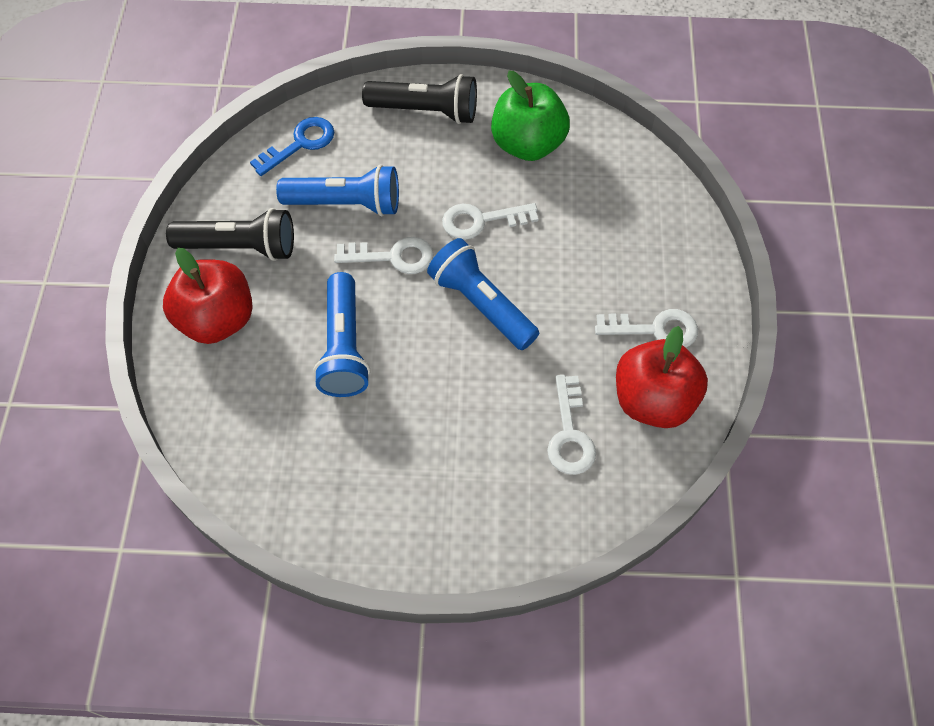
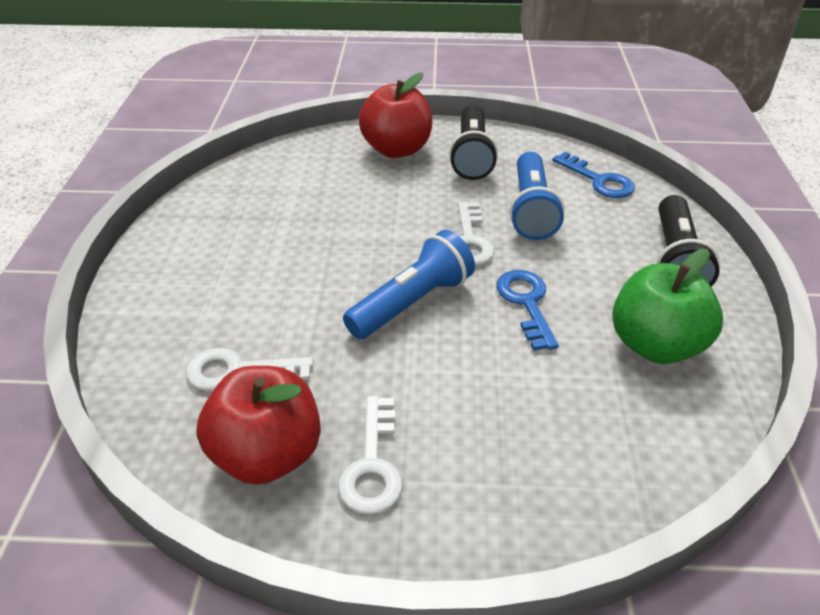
camera: 90 degrees right, 20 degrees down
(344, 347) = (365, 214): blue flashlight -> none
(481, 221) = (526, 303): white key -> blue key

